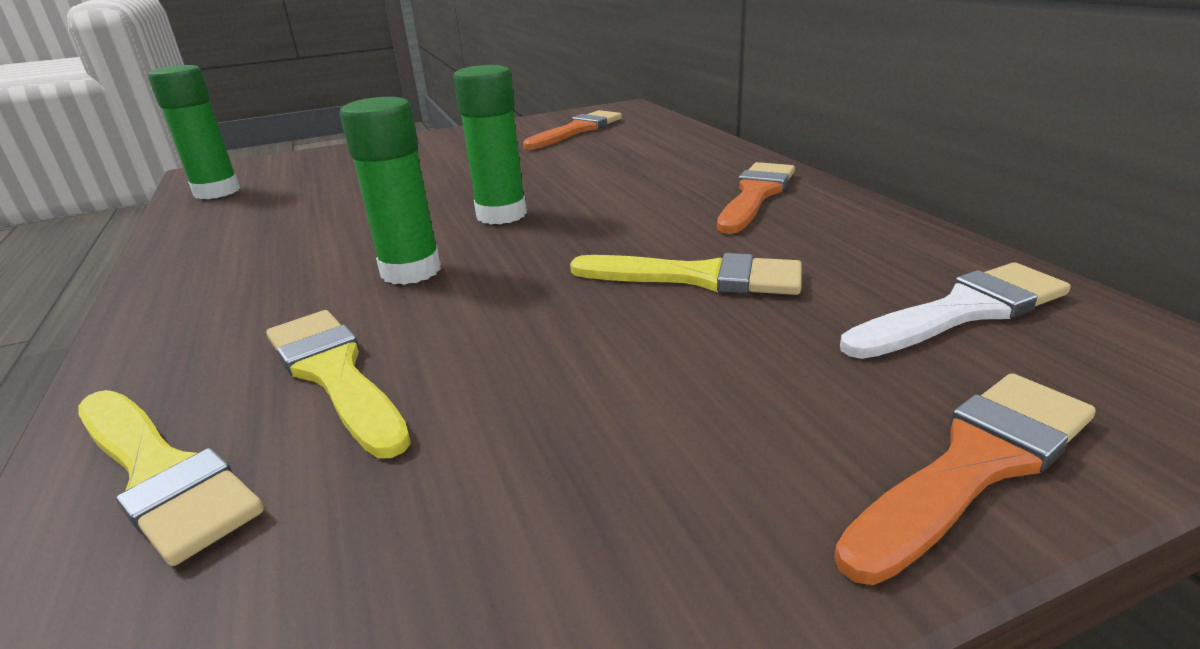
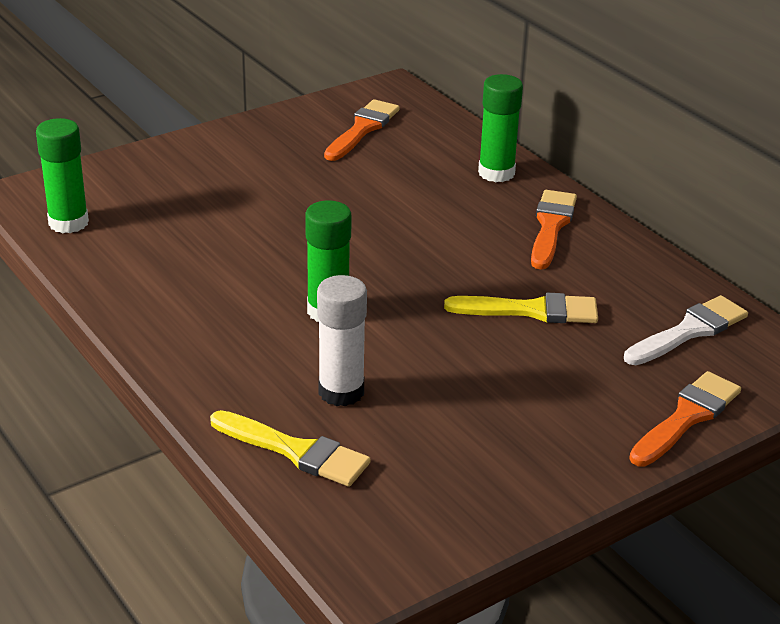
camera: 15 degrees left, 5 degrees up
(334, 374) = (341, 392): yellow brush -> white glue stick
(501, 215) = (359, 251): green glue stick -> green glue stick (496, 173)

